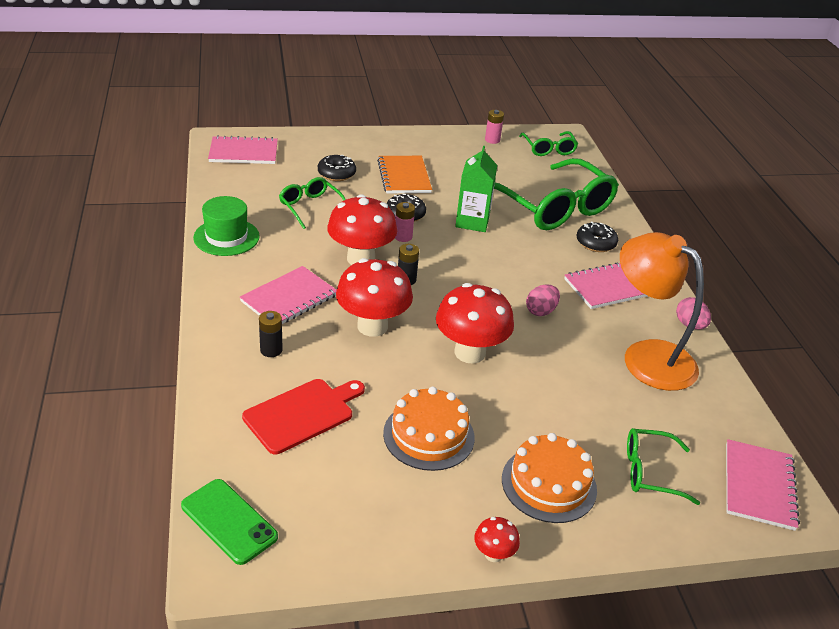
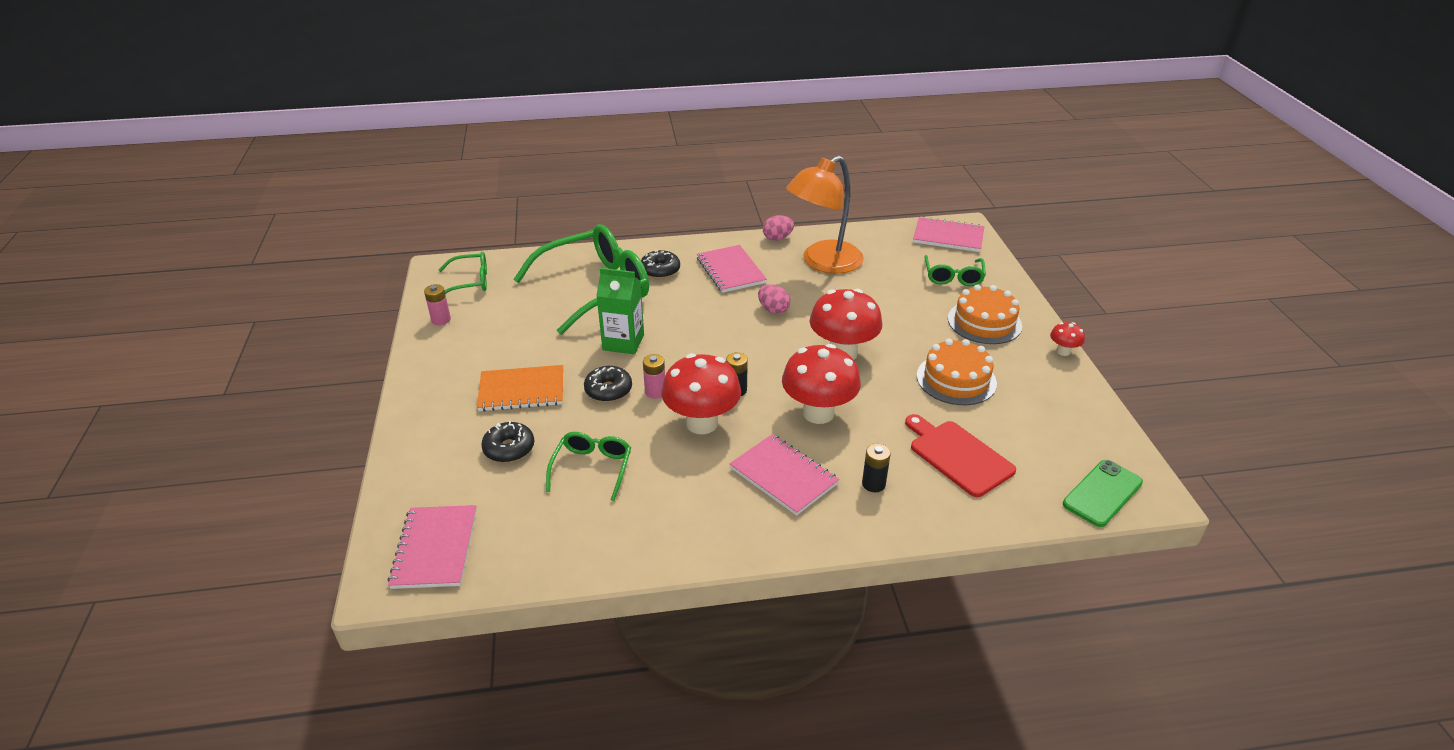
camera: 85 degrees left, 0 degrees up
(226, 237) = (664, 543): green hat -> none
(311, 207) = (592, 468): green glasses -> green glasses turned 135 degrees clockwise

